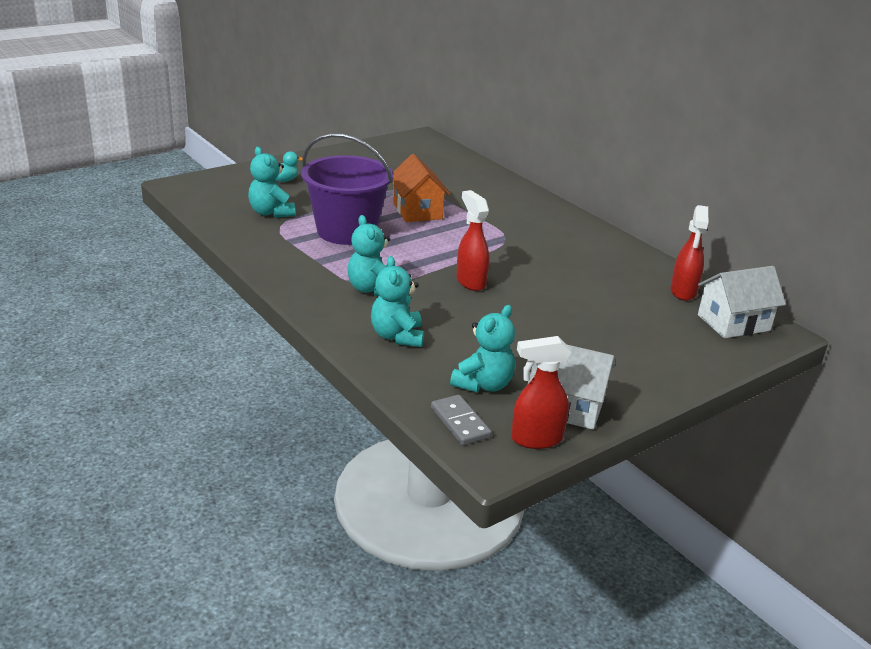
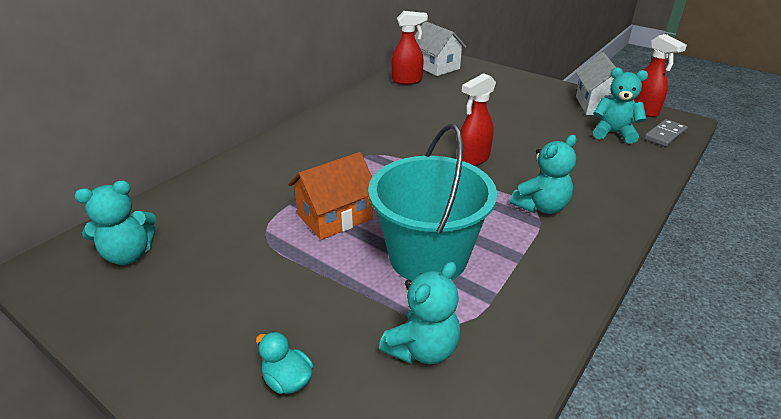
camera: 105 degrees left, 5 degrees up
(346, 231) = (428, 257): purple bucket -> turquoise bucket
(397, 336) = (600, 177): turquoise teddy bear -> turquoise teddy bear (129, 254)

